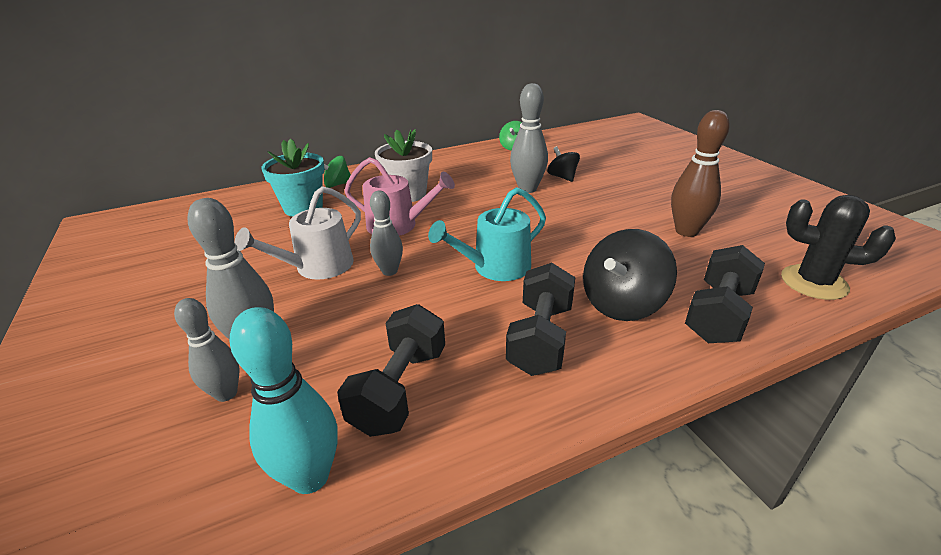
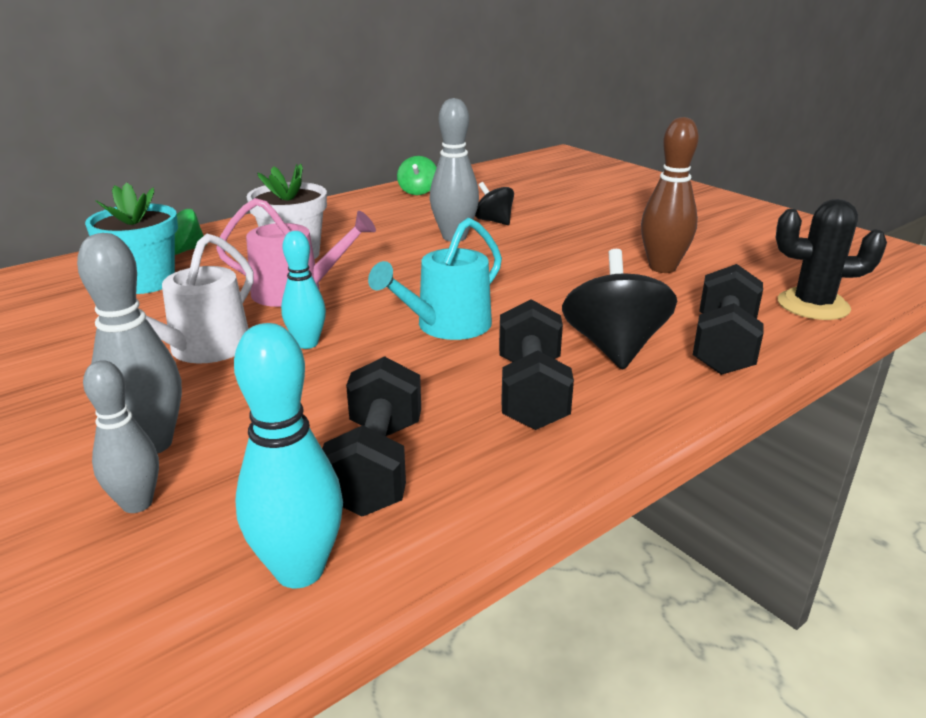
camera: 15 degrees left, 5 degrees down
(389, 271) = (307, 343): grey bowling pin -> turquoise bowling pin
(622, 304) = (614, 347): black spinning top -> black spinning top turned 150 degrees clockwise

